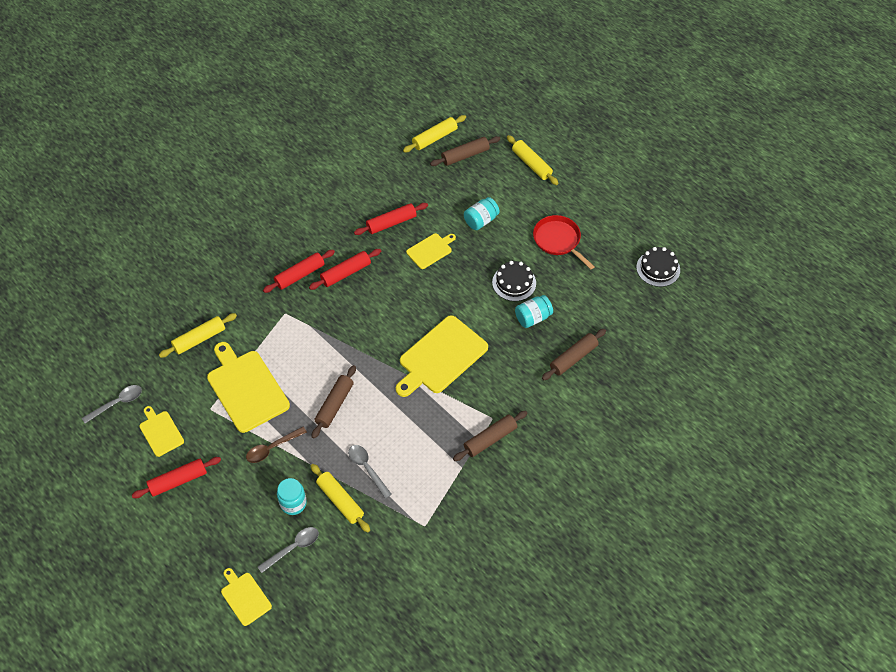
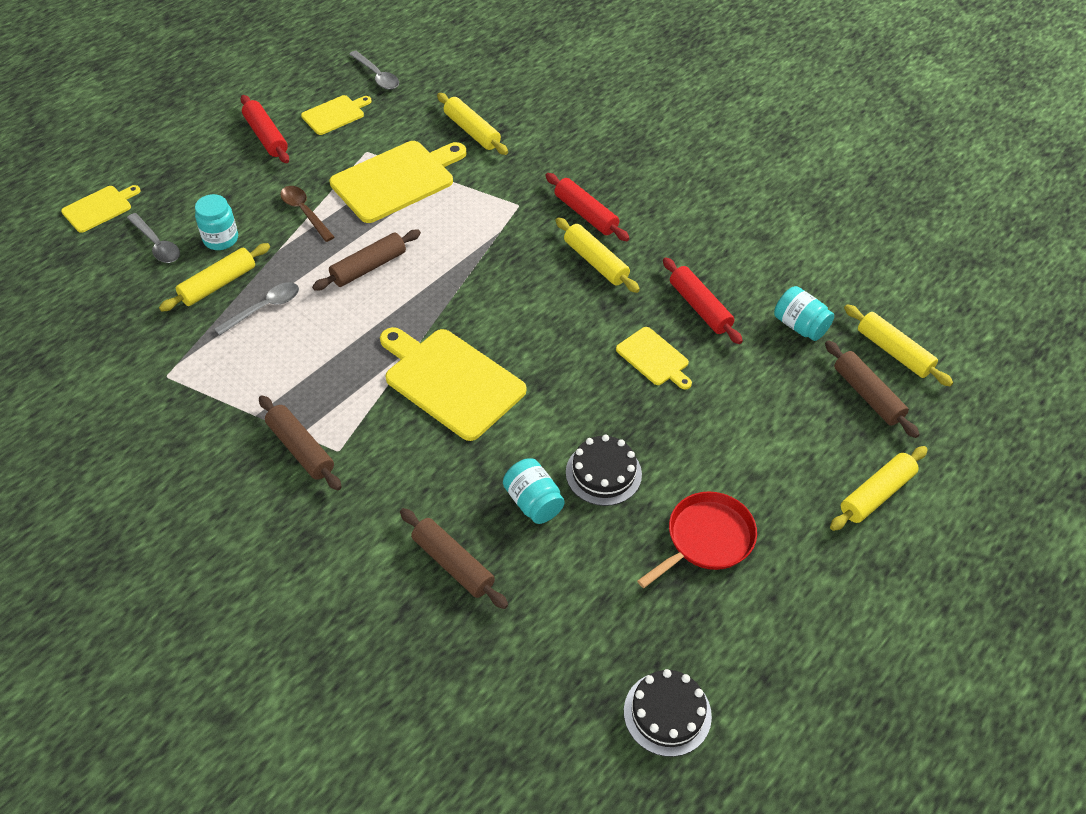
camera: 85 degrees right, 5 degrees down
(334, 405) = (368, 267): brown rolling pin -> brown rolling pin turned 60 degrees counterclockwise
(346, 273) = (596, 262): red rolling pin -> yellow rolling pin
(481, 220) = (728, 422): turquoise jar -> turquoise jar (800, 326)

